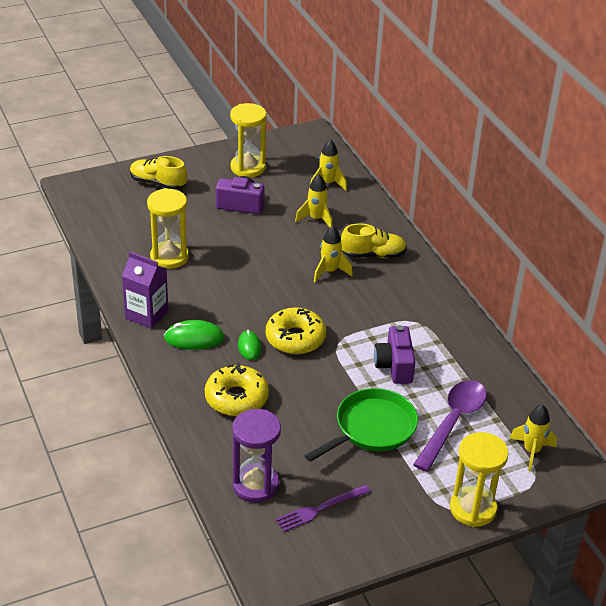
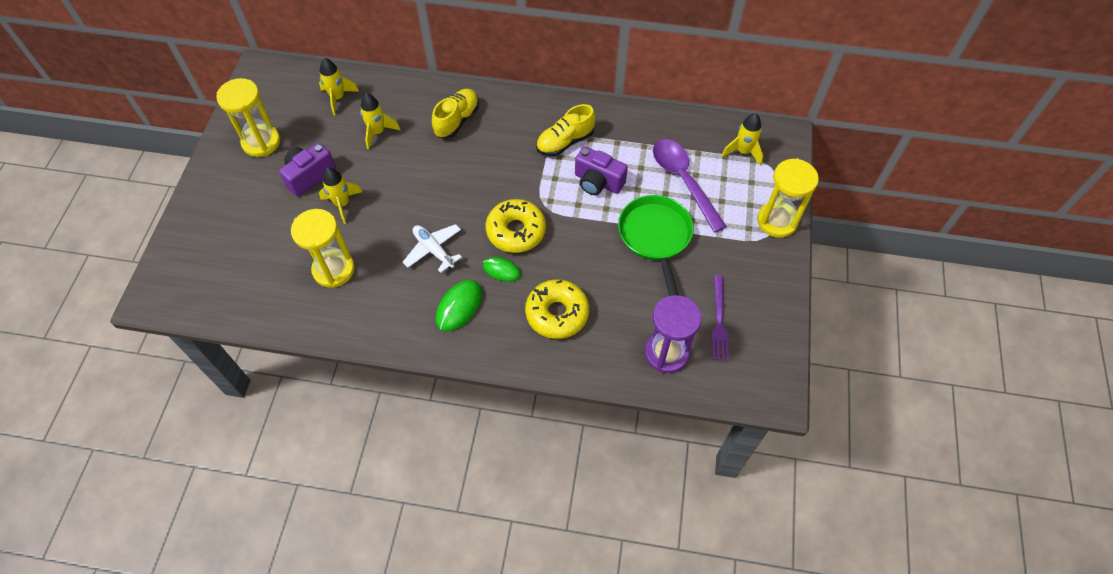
camera: 55 degrees left, 20 degrees up
(146, 314) = (398, 328): purple carton -> none
(158, 183) = (217, 224): yellow shoe -> yellow shoe (565, 142)
(234, 300) = (433, 250): none -> white plane
(330, 271) = (453, 161): yellow rocket -> yellow rocket (342, 204)

